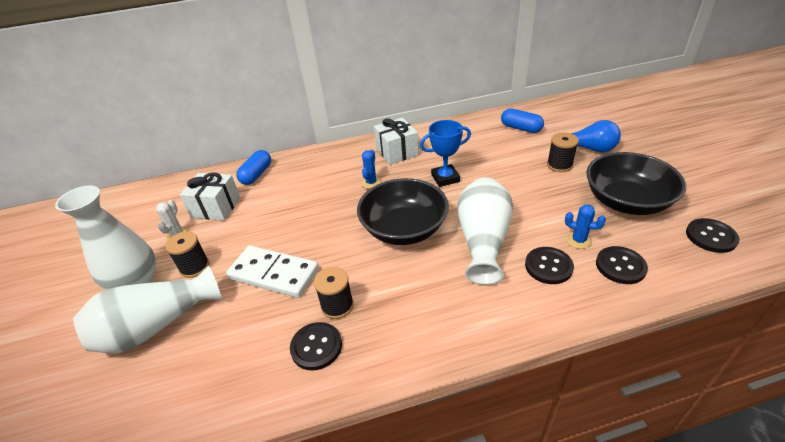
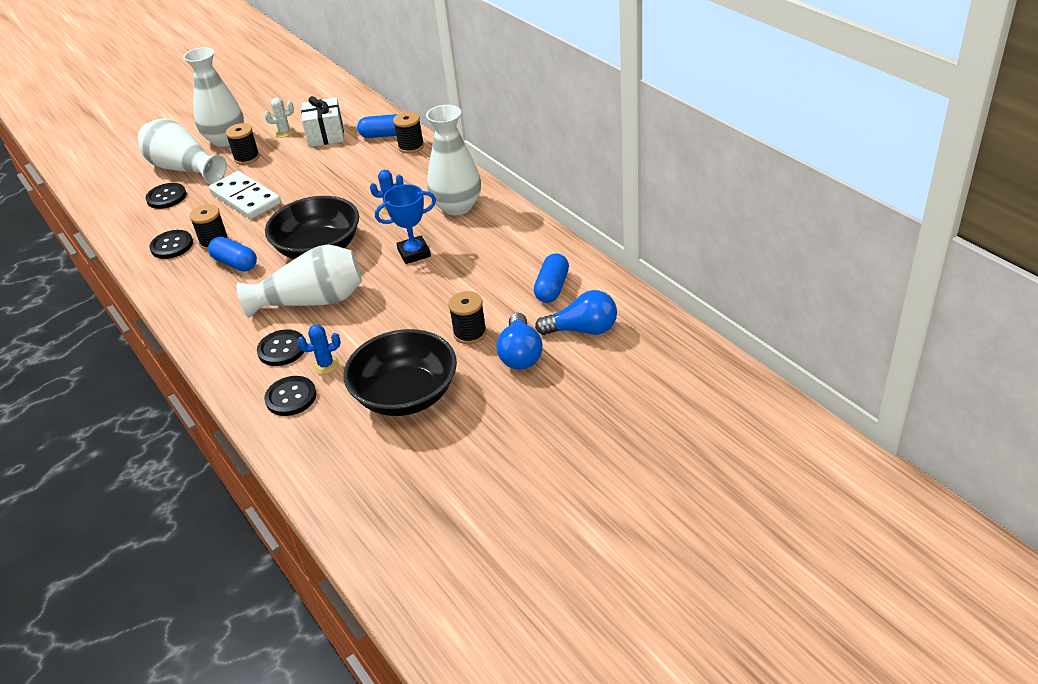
camera: 70 degrees right, 0 degrees up
(274, 273) = (246, 198): white domino -> white domino turned 45 degrees counterclockwise
(290, 163) = (411, 146): none -> black spool
(390, 290) = (235, 263): none -> blue capsule
(397, 152) = (457, 206): white gift -> white vase
(445, 178) = (414, 253): blue trophy -> blue trophy turned 75 degrees counterclockwise
(570, 124) = (583, 330): none -> blue light bulb
(578, 240) = (326, 365): blue cactus -> blue cactus turned 60 degrees clockwise
(711, 236) = (354, 465): black button -> black button (166, 197)

